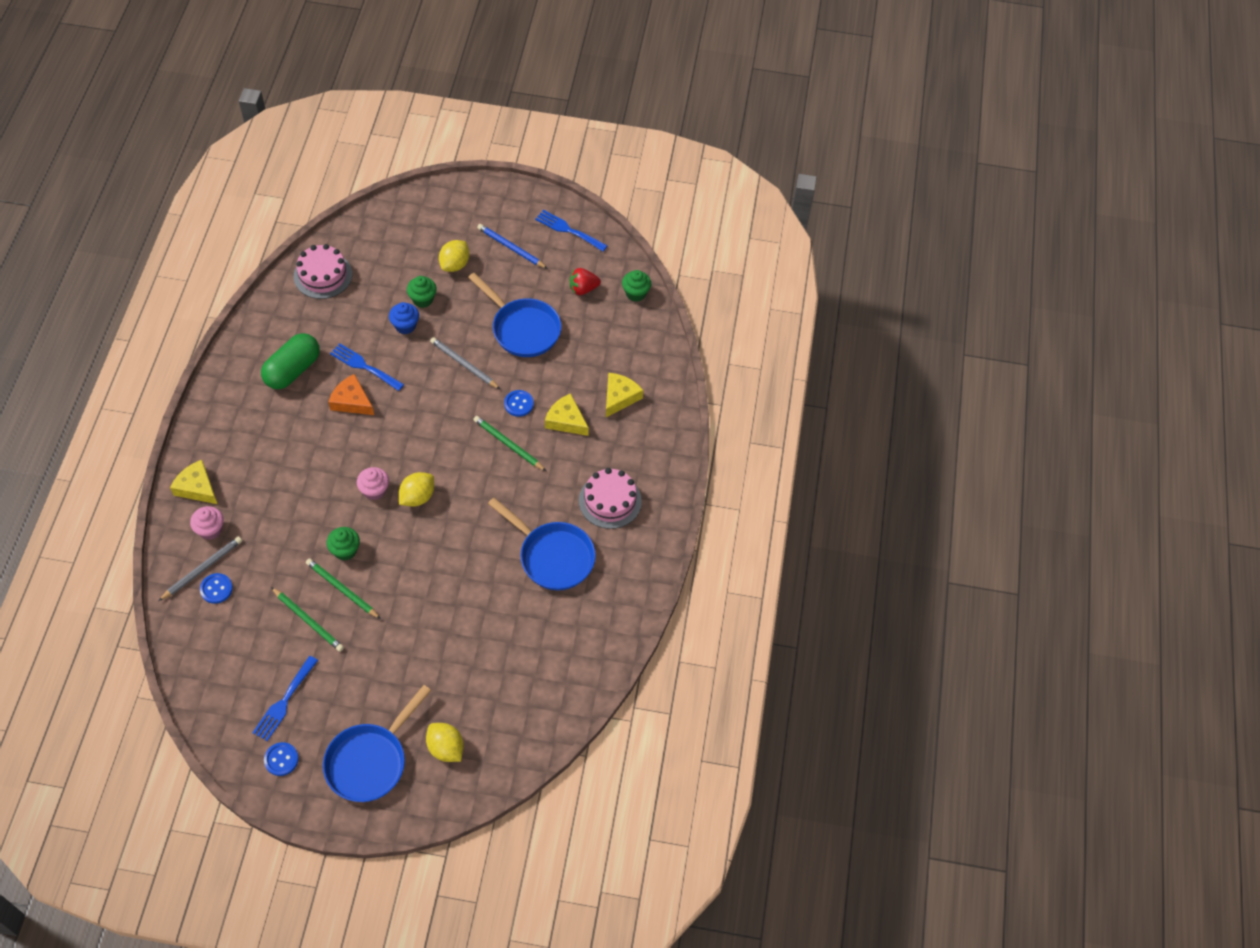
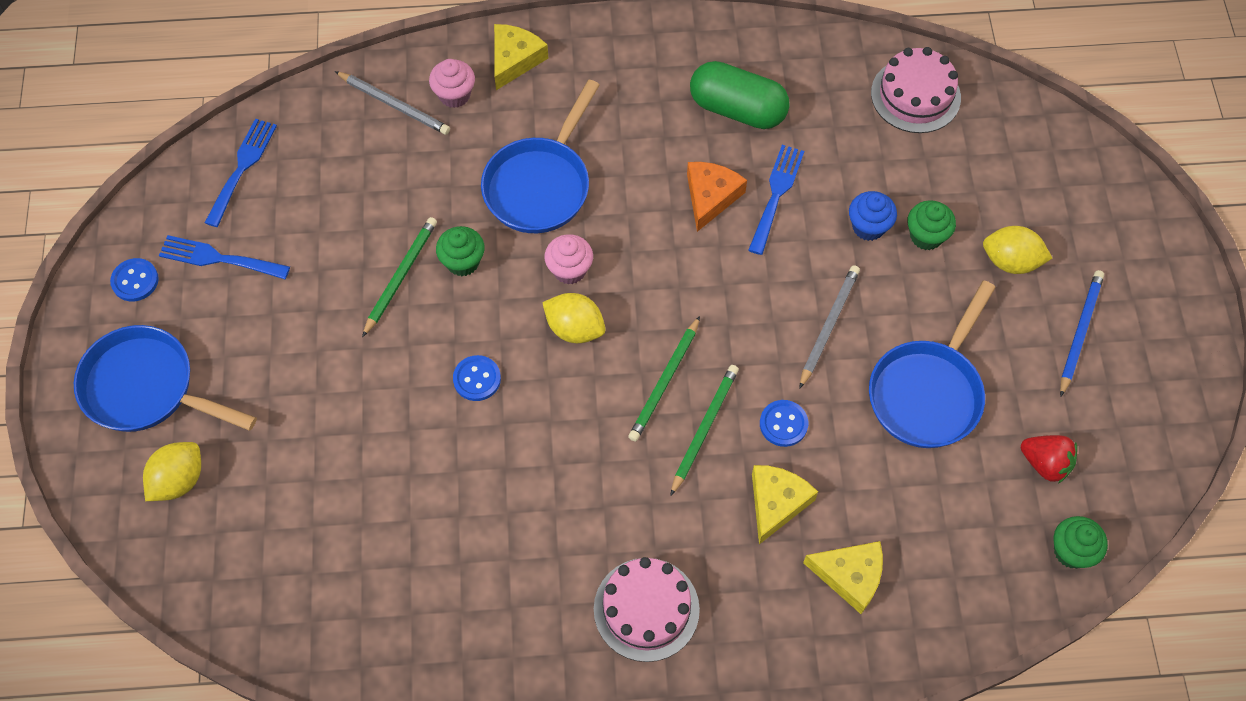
camera: 80 degrees right, 5 degrees up
(216, 589) = (368, 129): blue button -> blue button (477, 379)
(308, 620) = (344, 250): green pencil -> green pencil (665, 381)
(552, 556) = (522, 546): blue pan -> blue pan (540, 185)
(568, 230) = (1156, 409): blue fork -> blue fork (242, 168)
(583, 289) = (1045, 463): red strawberry -> red strawberry turned 150 degrees clockwise

